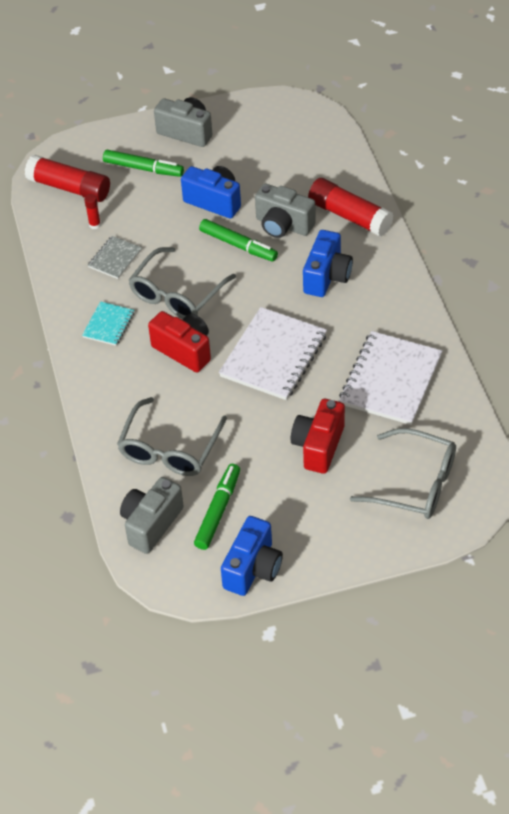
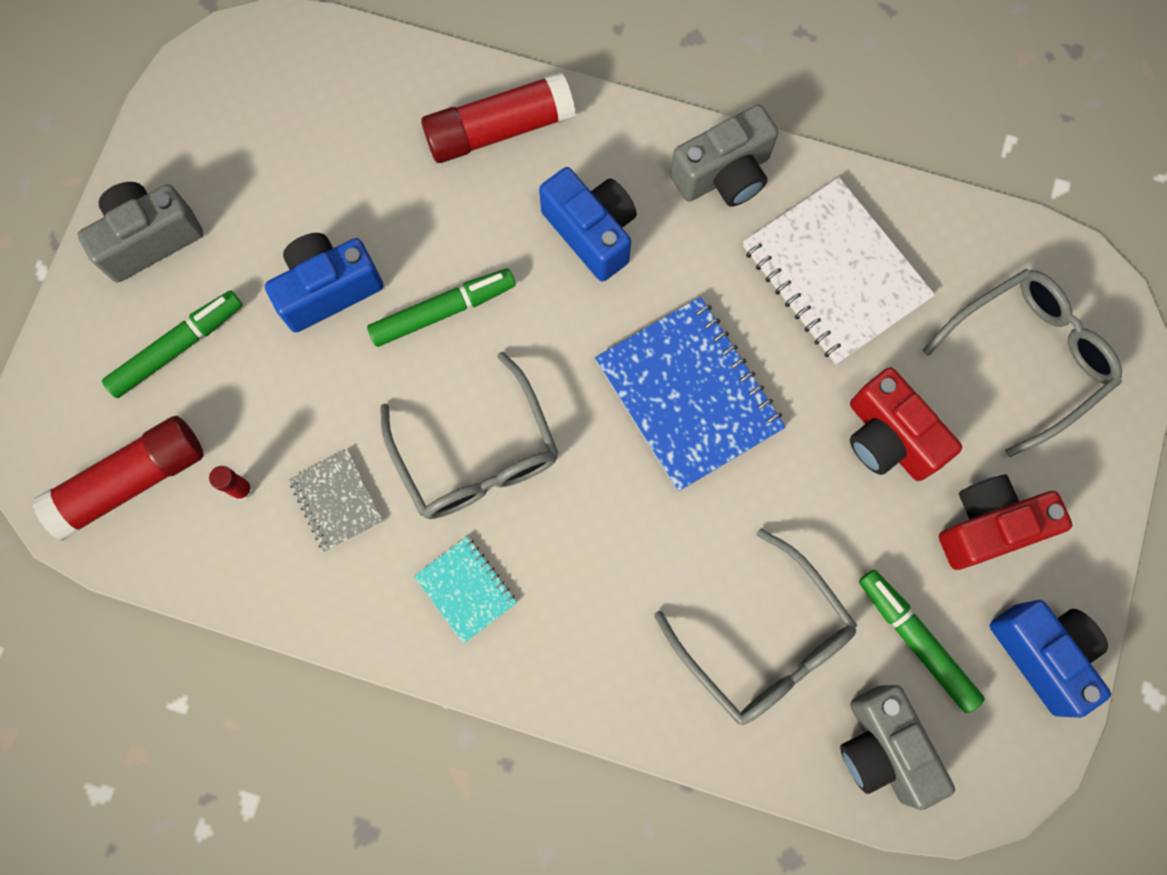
camera: 60 degrees left, 25 degrees up
(184, 350) = (593, 510): red camera -> red camera (988, 526)
(273, 356) = (688, 395): white notebook -> blue notebook
(283, 225) = (449, 226): grey camera -> grey camera (724, 175)

